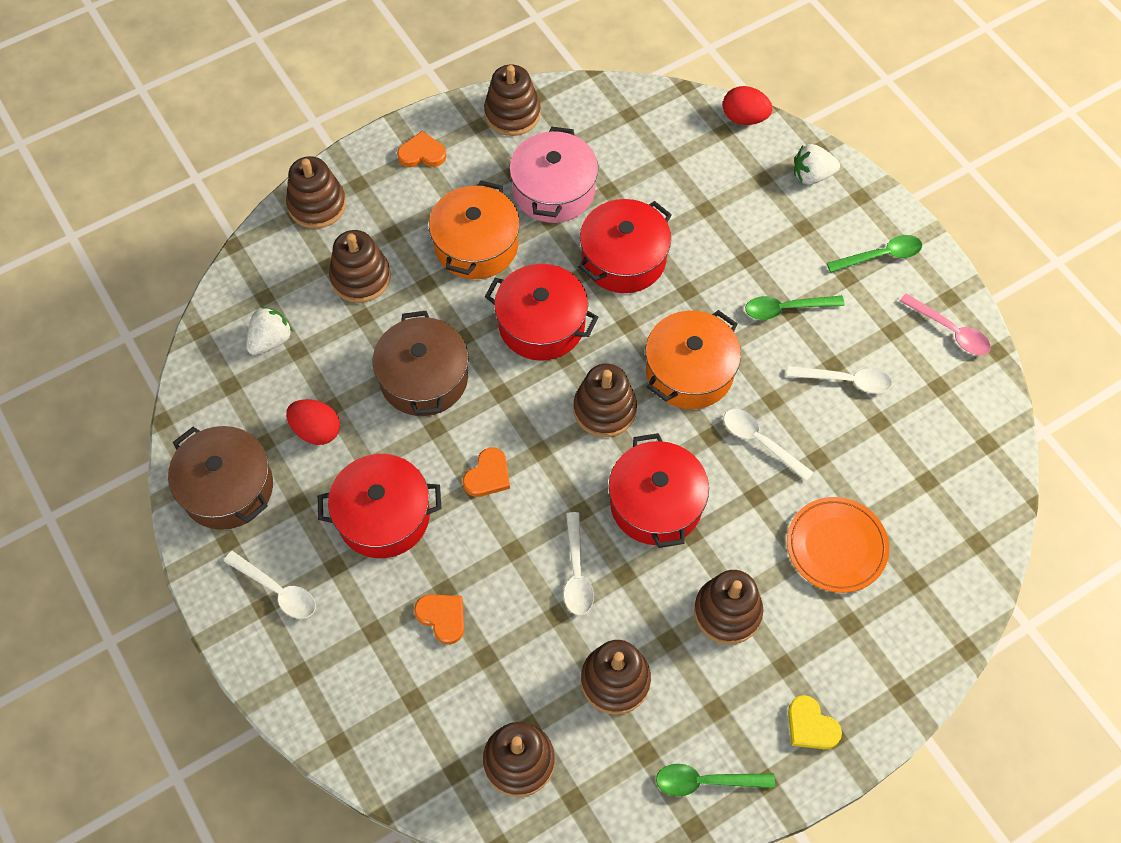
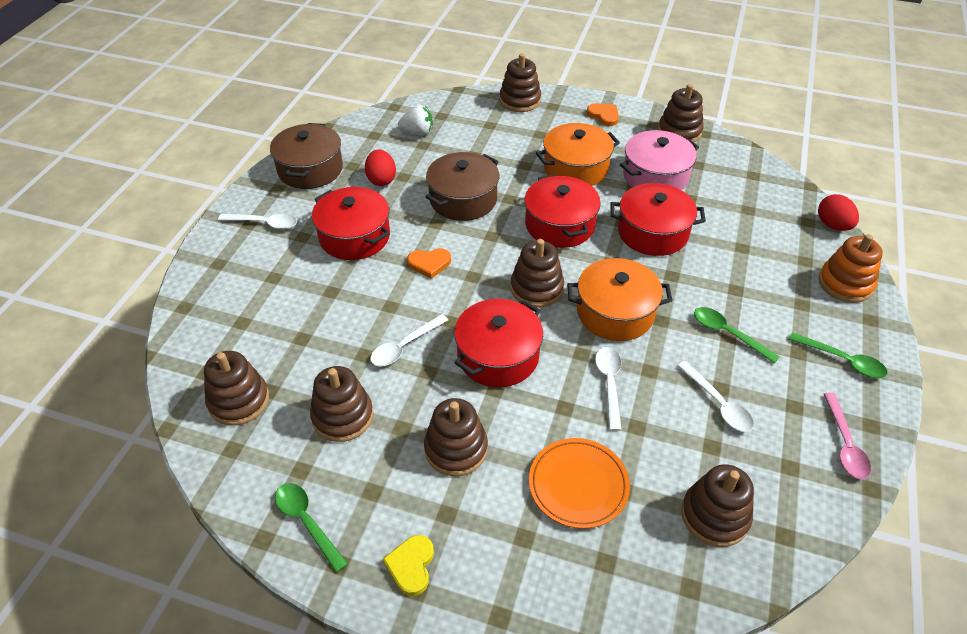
camera: 50 degrees right, 15 degrees down
(277, 590) = (264, 223): white spoon -> white spoon turned 75 degrees counterclockwise
(360, 278) = (496, 140): brown stacking toy -> brown stacking toy (714, 516)
(442, 617) = (311, 302): orange heart -> none
(812, 175) = (845, 284): white strawberry -> orange stacking toy

